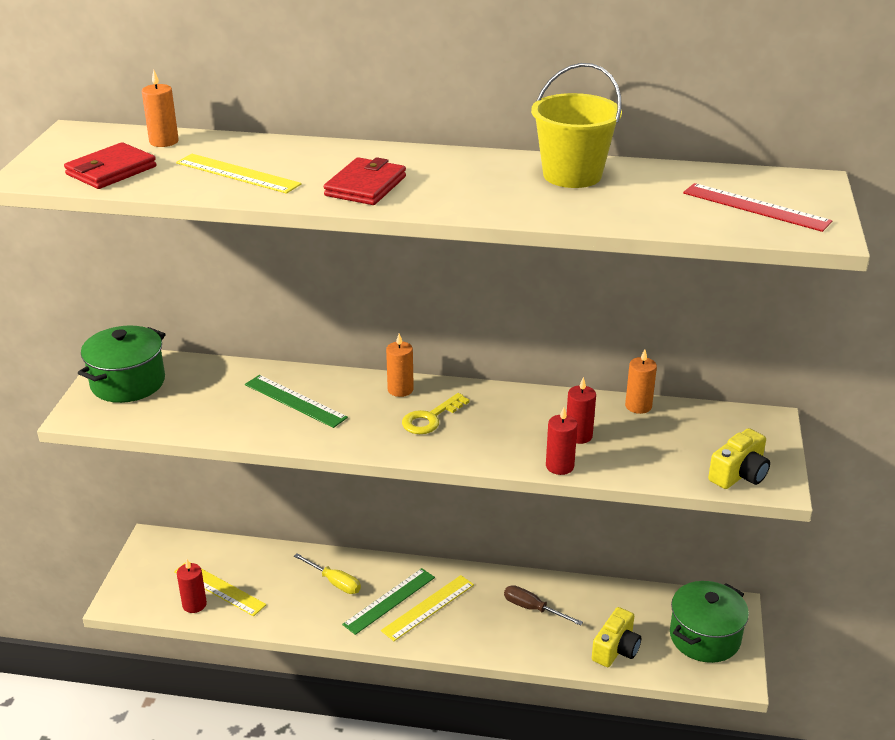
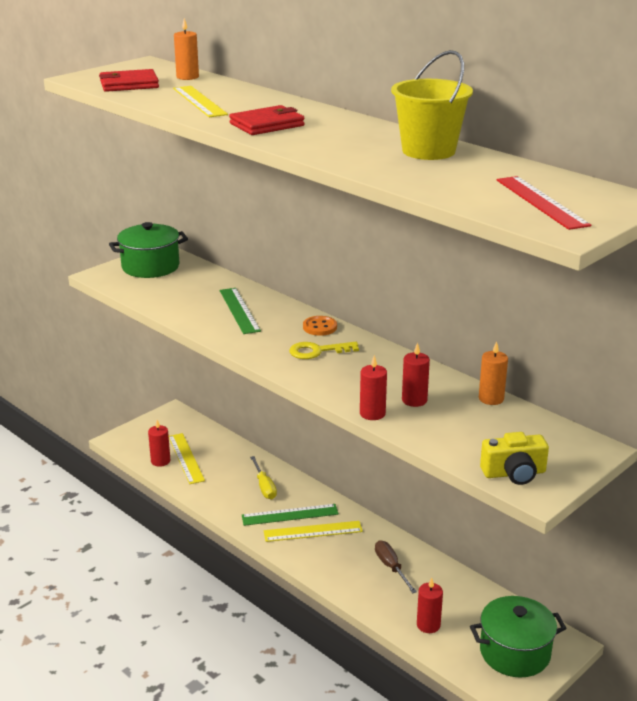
camera: 35 degrees right, 5 degrees down
(400, 389) = (320, 327): orange candle -> orange button
(616, 649) = (428, 625): yellow camera -> red candle

